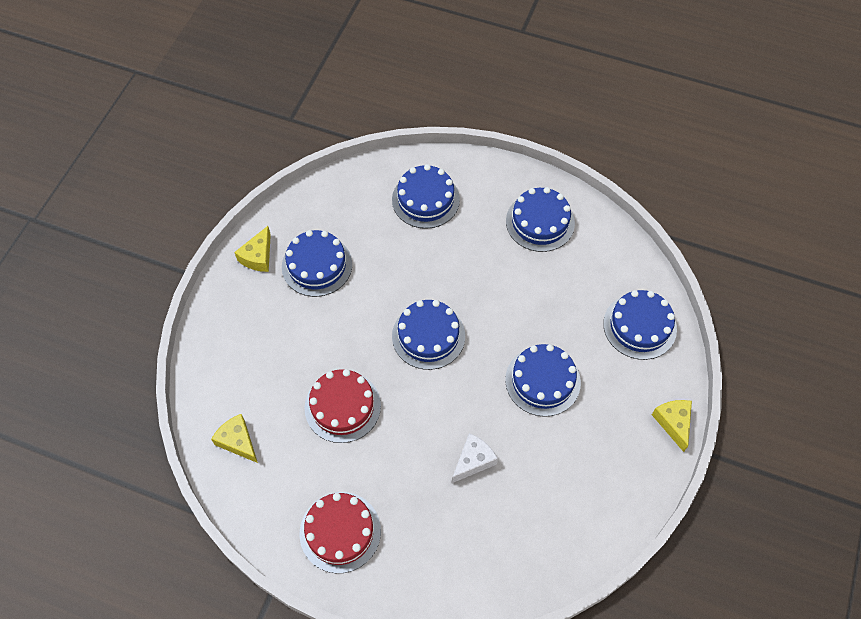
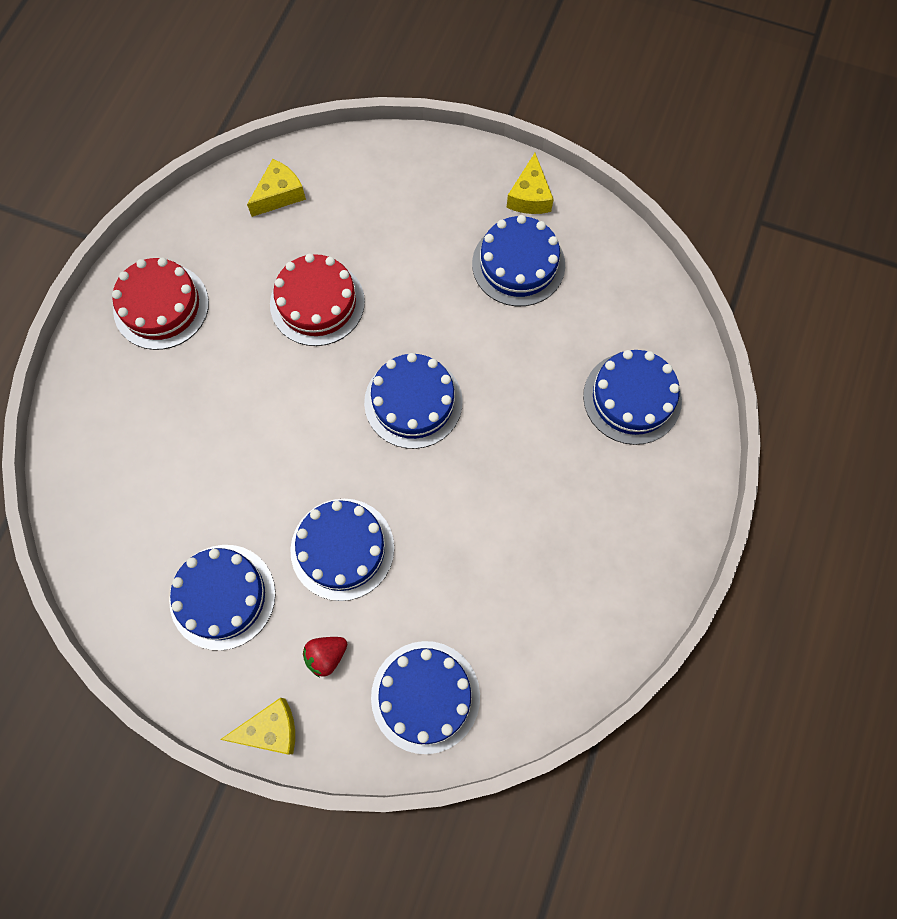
camera: 90 degrees right, 10 degrees up
(258, 256) = (530, 196): yellow cheese -> yellow cheese turned 105 degrees counterclockwise
(473, 460) = (235, 455): white cheese -> none
(540, 222) = (602, 559): blue cake -> blue cake (222, 596)
(619, 388) = (326, 656): none -> red strawberry

